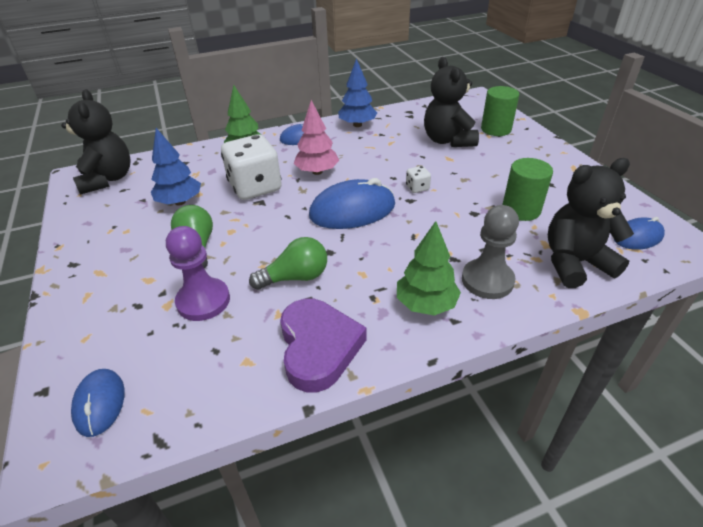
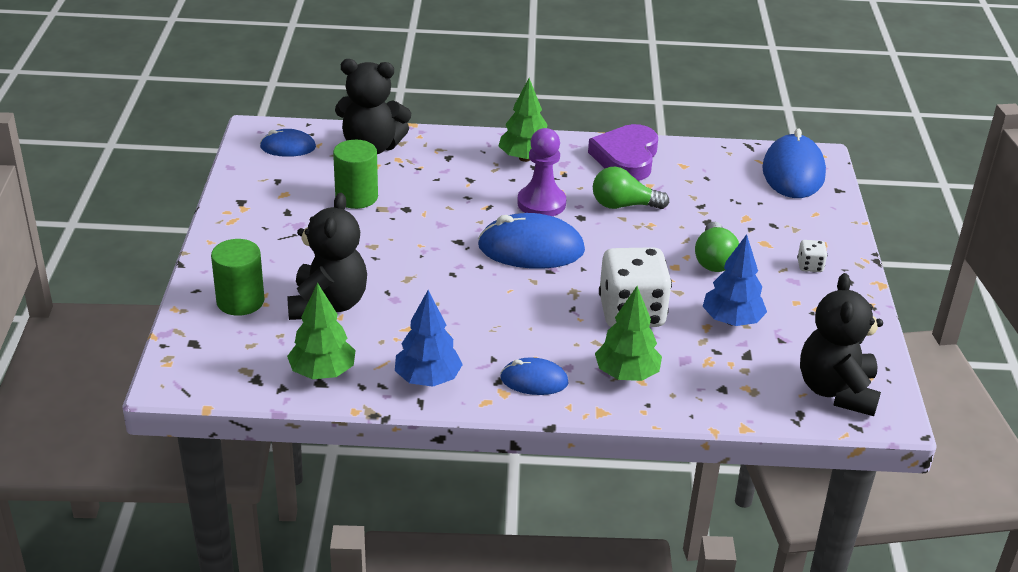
camera: 160 degrees left, 5 degrees down
(100, 403) = (793, 172): blue mouse -> blue mouse, size x1.76
(203, 301) = (712, 211): purple pawn -> purple pawn (541, 203)
(317, 172) = (542, 311): pink tree -> none
(412, 114) = (322, 372): none -> green tree
(417, 188) = (437, 252): white dice -> white dice (810, 266)
(487, 280) = (459, 157): grey pawn -> none

